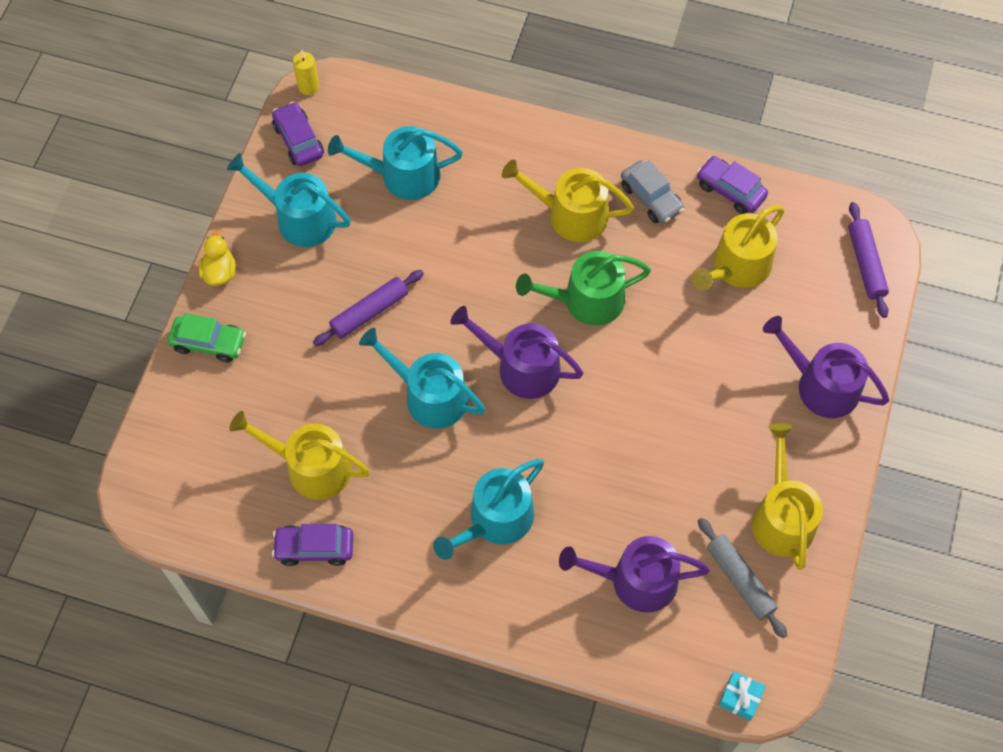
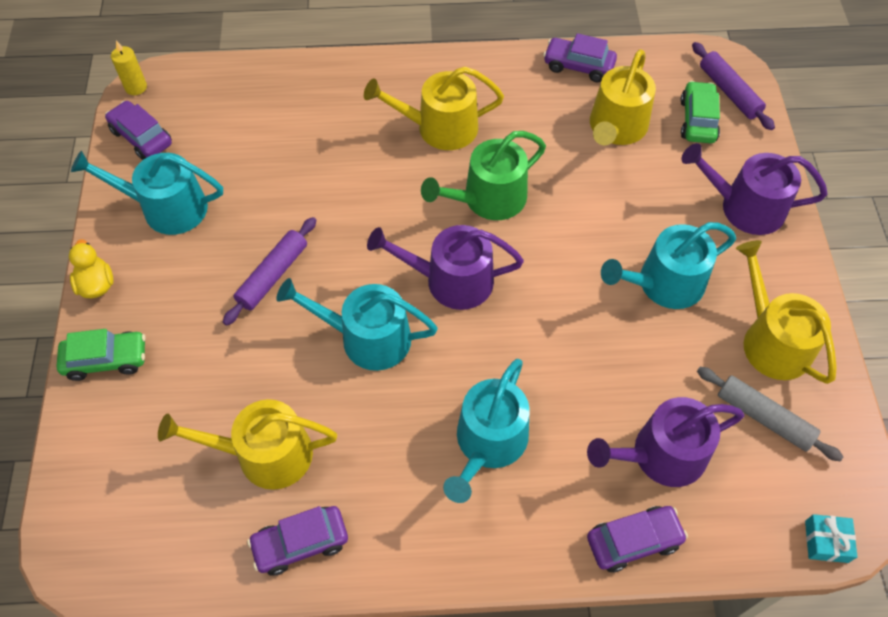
camera: 20 degrees left, 5 degrees down
(402, 175) = (260, 139): turquoise watering can -> turquoise watering can (664, 284)
(580, 640) = (633, 541): none -> purple car
(651, 198) = (509, 92): grey car -> none
(820, 284) = (697, 120): none -> green car

